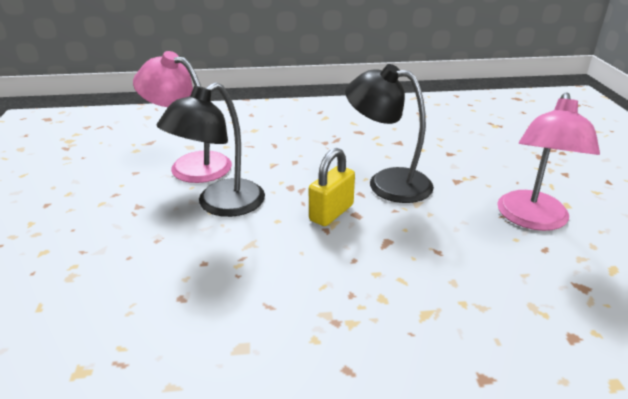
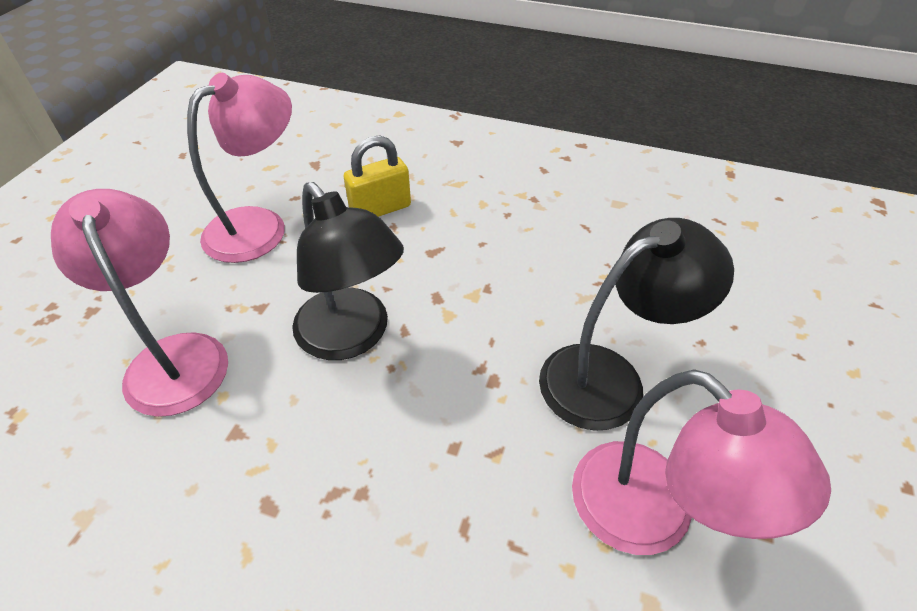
camera: 155 degrees left, 15 degrees up
(331, 213) = (465, 309): yellow padlock -> yellow padlock (380, 209)
(466, 153) = (173, 356): none -> pink lamp

